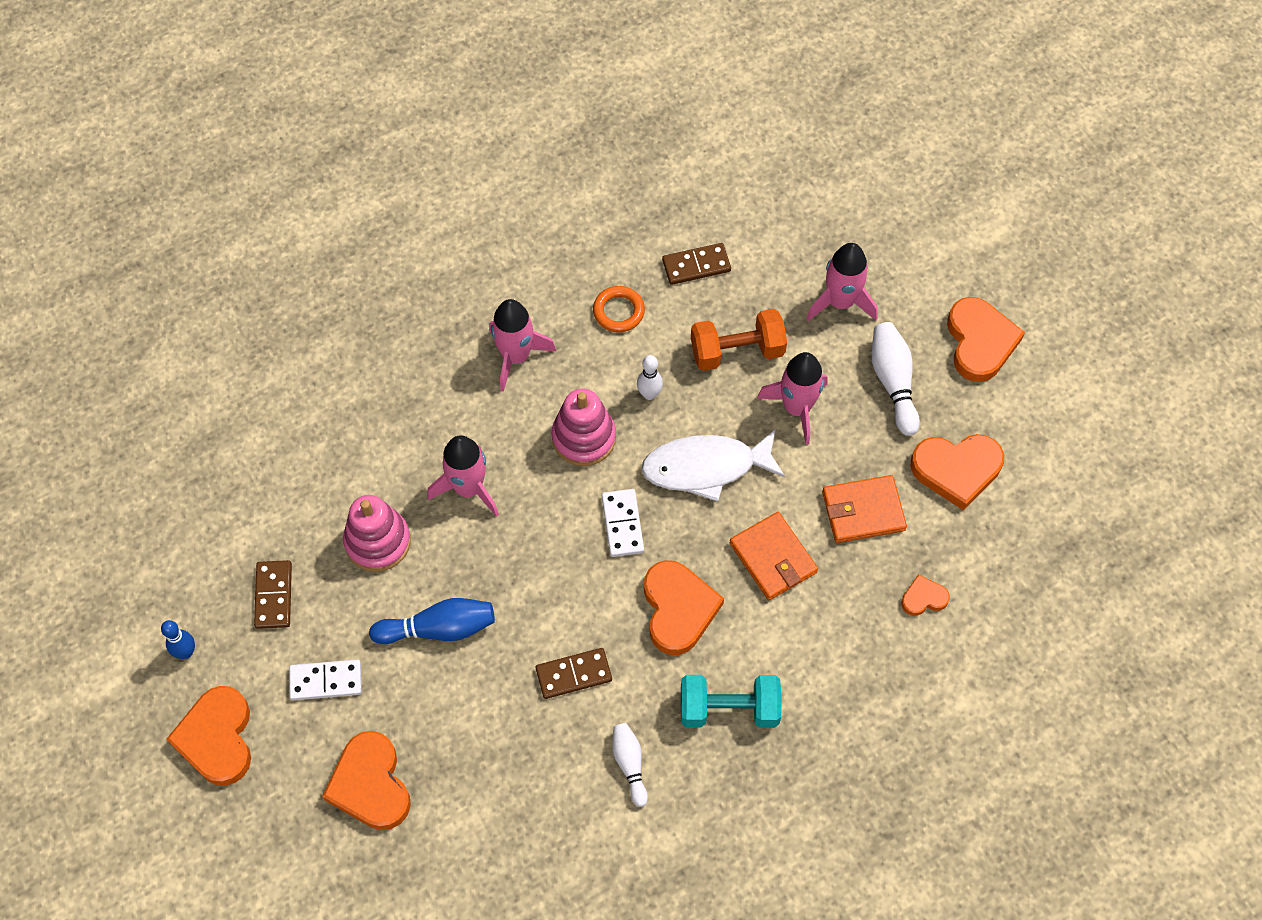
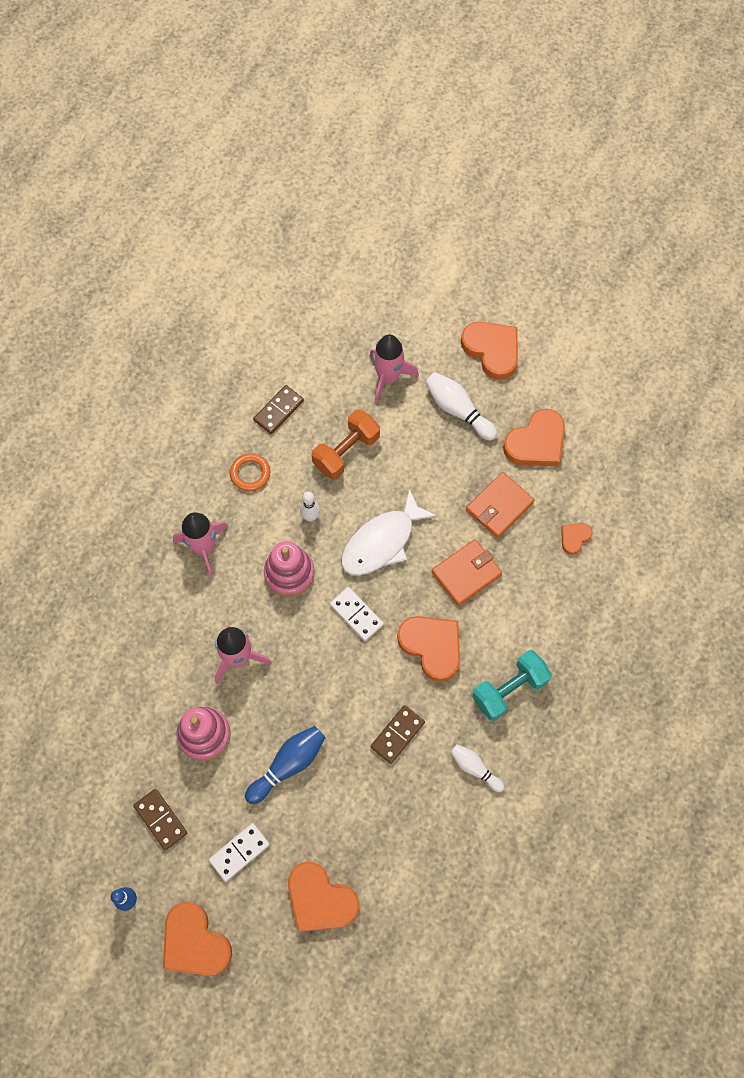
camera: 35 degrees left, 5 degrees up
(773, 558) = (466, 573): orange wallet -> orange wallet turned 60 degrees counterclockwise
(797, 408) = (411, 465): pink rocket -> none

